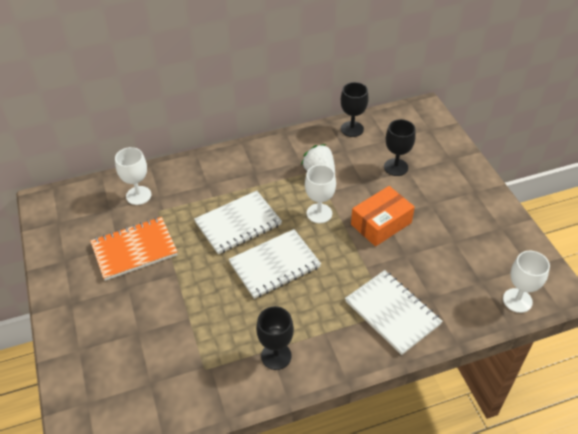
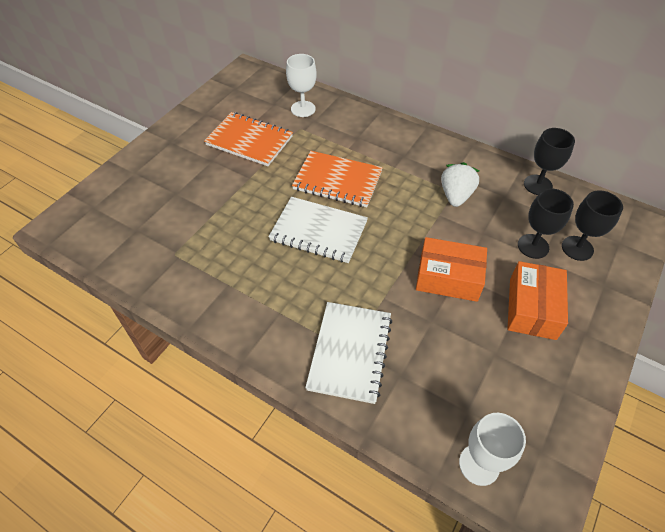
camera: 50 degrees right, 5 degrees up
(238, 224) = (337, 181): white notebook -> orange notebook
(276, 356) = (224, 292): black goblet -> black goblet (577, 248)
(319, 213) = (408, 225): white goblet -> none
(438, 201) = (532, 308): none -> orange box

